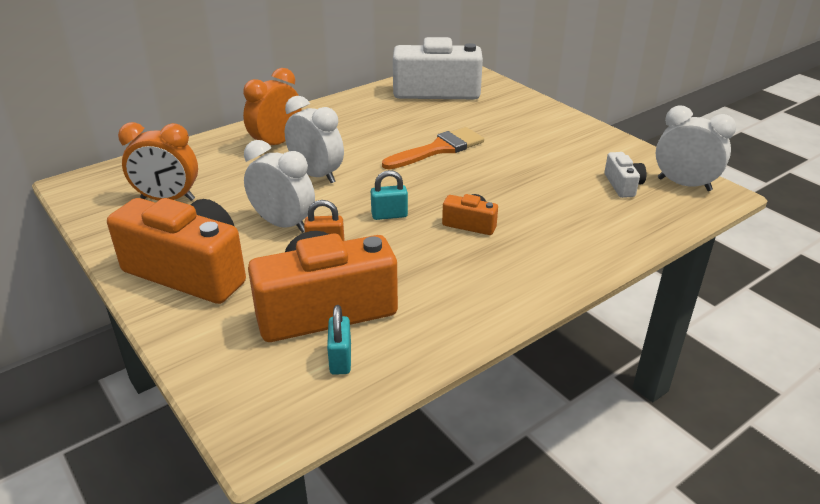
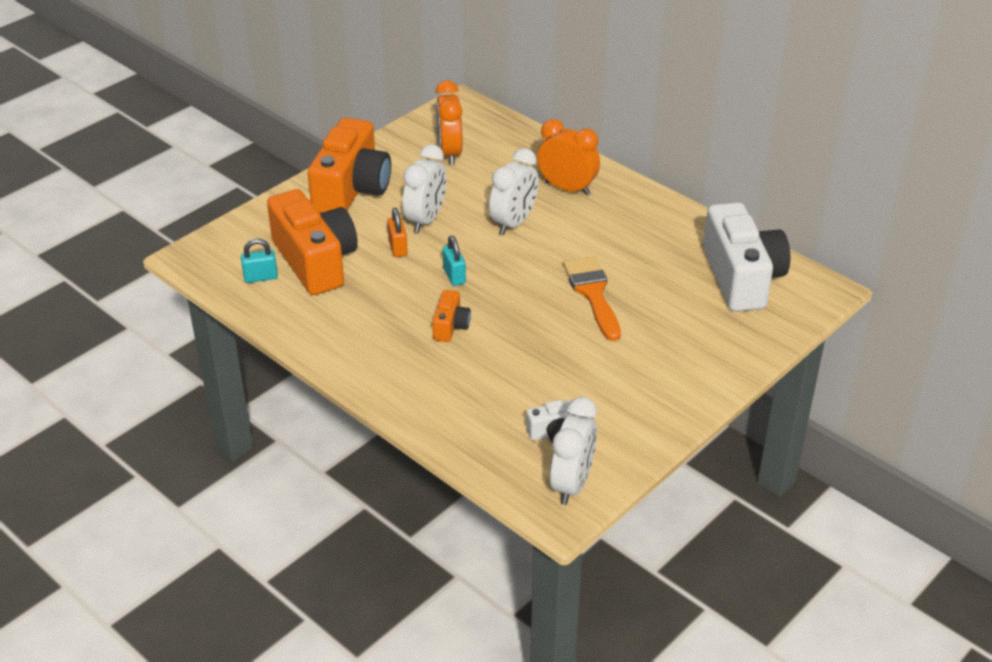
camera: 80 degrees right, 5 degrees up
(439, 149) = (592, 293): orange brush -> orange brush turned 150 degrees counterclockwise

